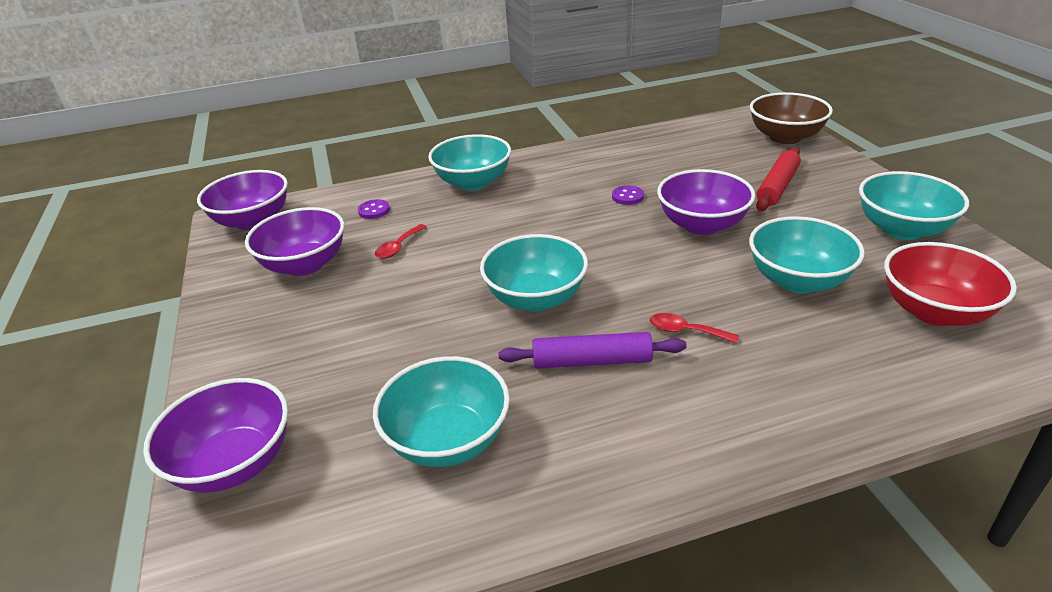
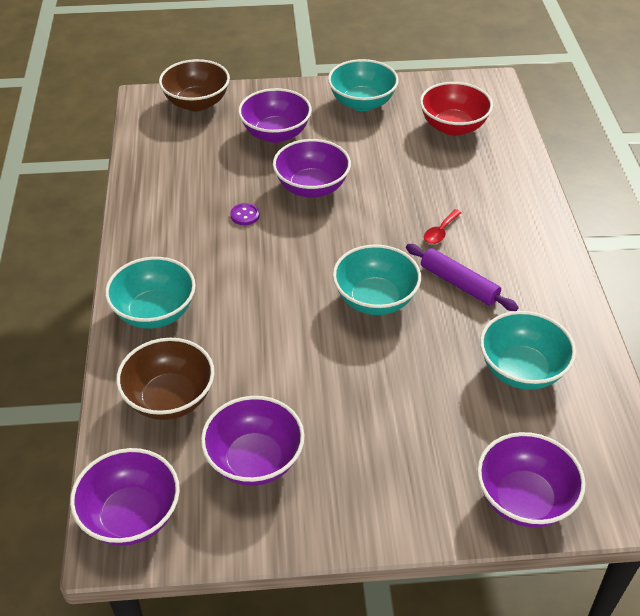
camera: 80 degrees left, 10 degrees up
(374, 210) = (170, 398): purple button -> brown bowl
(398, 247) = (255, 382): red spoon -> none
(592, 361) = (459, 284): purple rolling pin -> purple rolling pin turned 60 degrees counterclockwise
(777, 187) = (276, 134): red rolling pin -> purple bowl
(798, 280) = (402, 166): turquoise bowl -> none

